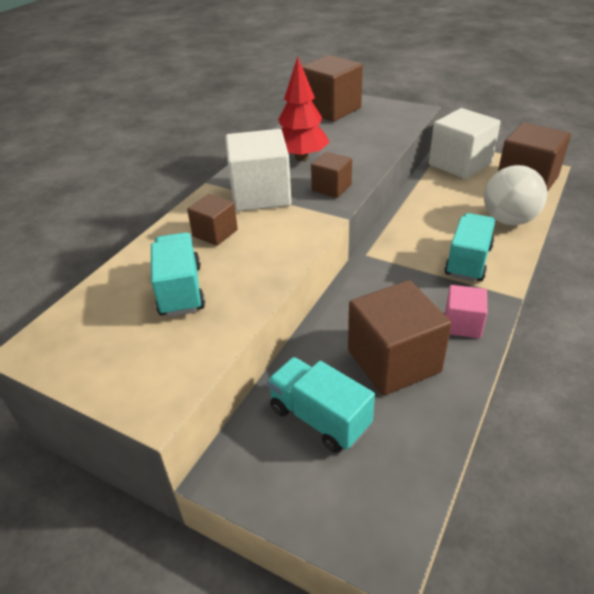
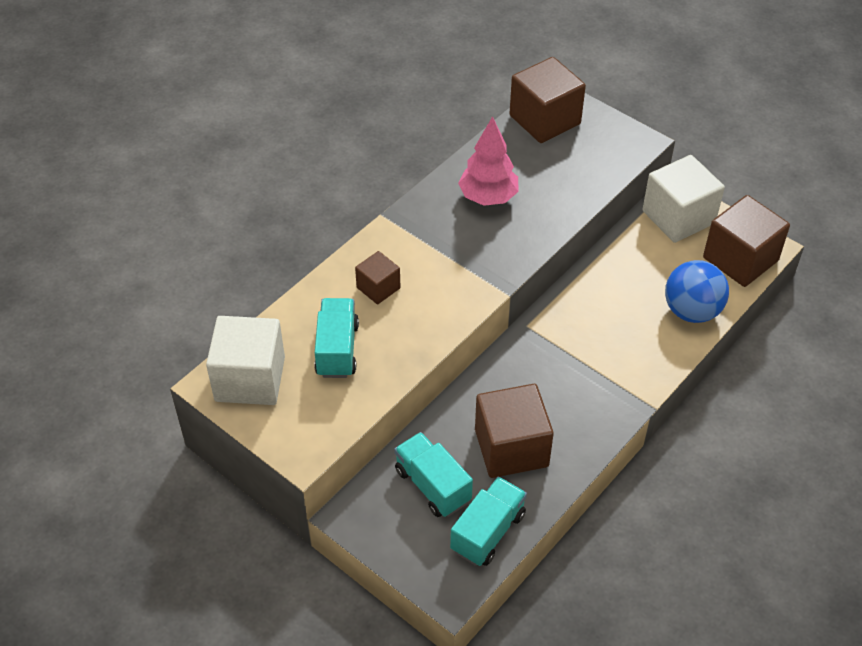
camera: 10 degrees right, 10 degrees up
(260, 195) = (432, 245): white cube -> white cube (250, 379)
(301, 158) = (488, 197): red tree -> pink tree
(331, 188) = (506, 250): brown cube -> none
(462, 324) = (587, 424): pink cube -> none
(468, 261) = (624, 355): turquoise truck -> turquoise truck (488, 532)
(508, 220) = (692, 311): white ball -> blue ball

